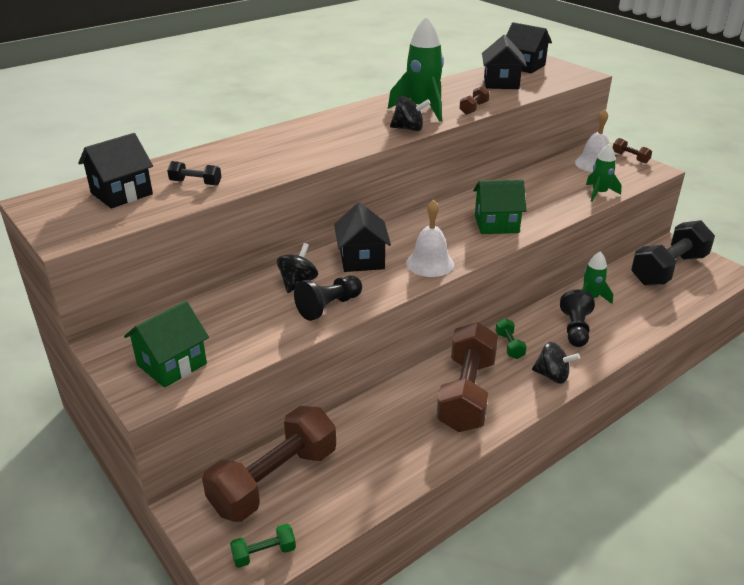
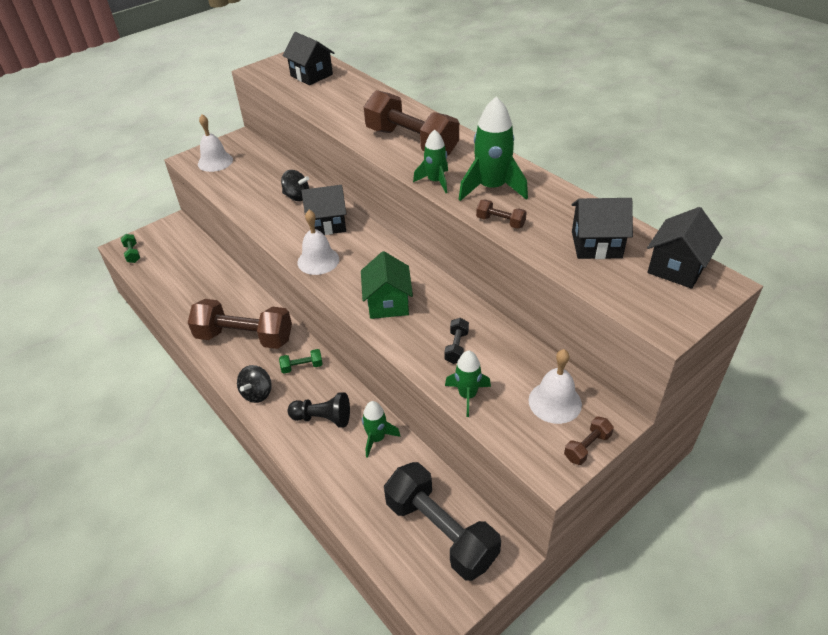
camera: 90 degrees right, 10 degrees up
(172, 364) = (215, 162): green house -> white bell
(196, 183) = (325, 97): black dumbbell -> black dumbbell (456, 347)
(274, 480) = (184, 251): brown dumbbell -> brown dumbbell (411, 142)
(329, 307) = (263, 213): black pawn -> none
(409, 129) = (435, 181): black spinning top -> green rocket

